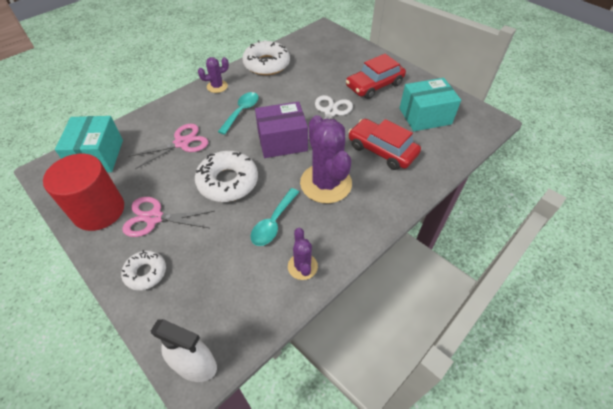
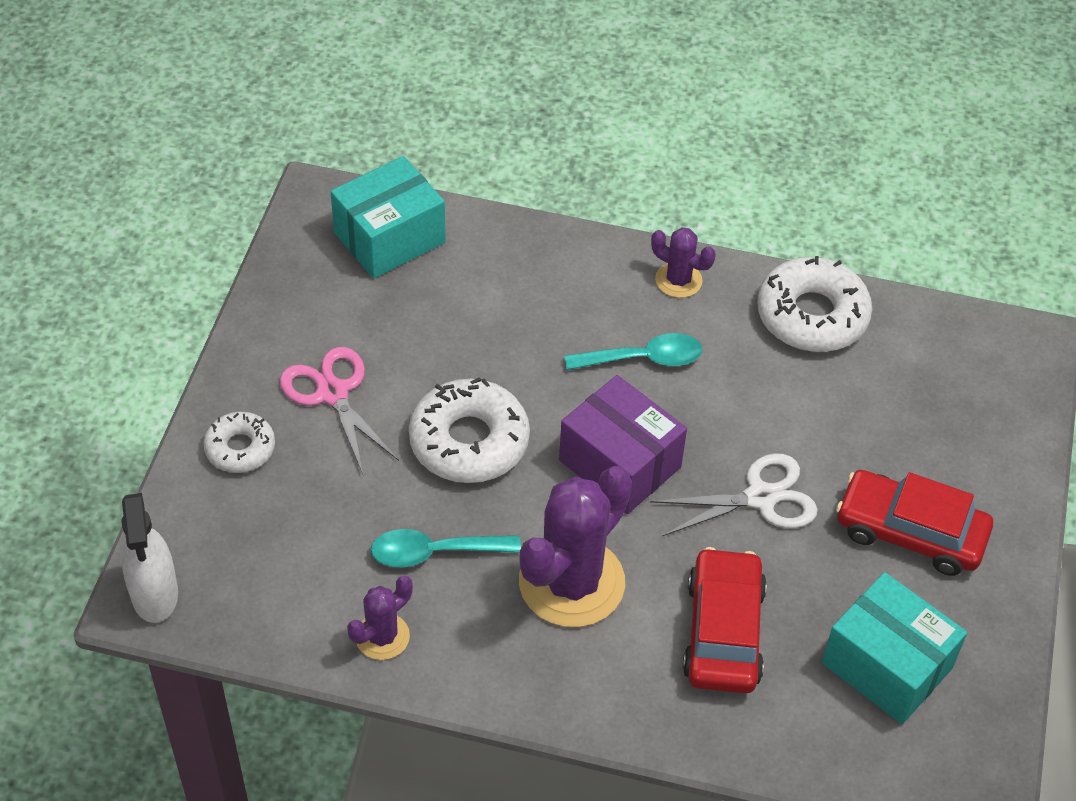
camera: 55 degrees right, 0 degrees up
(99, 210) = (296, 318): red cylinder -> none
(182, 143) = (501, 324): pink scissors -> none

